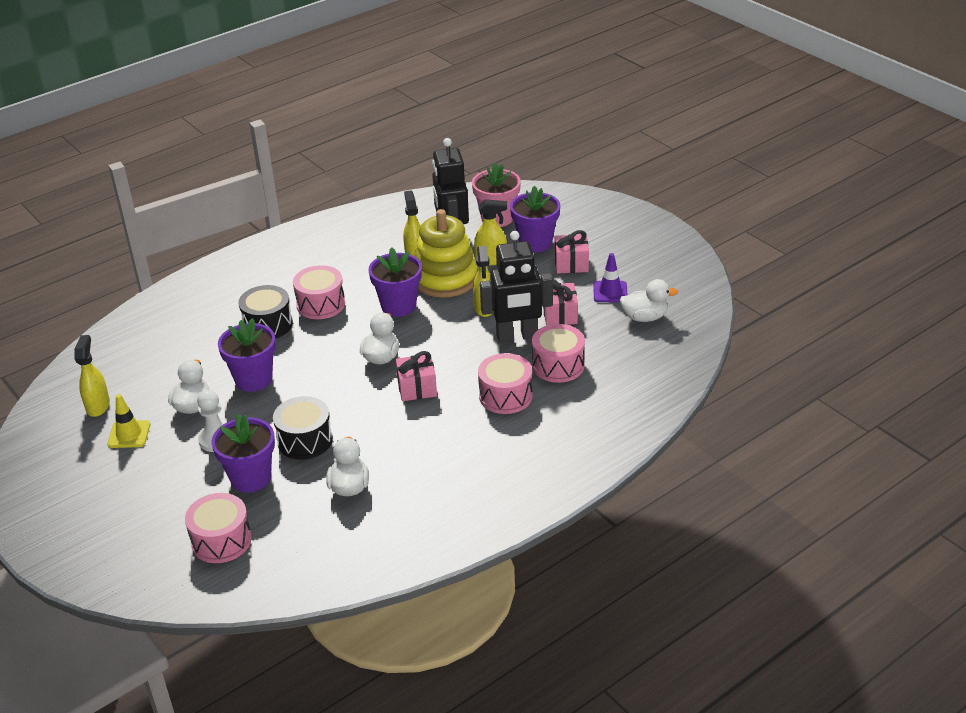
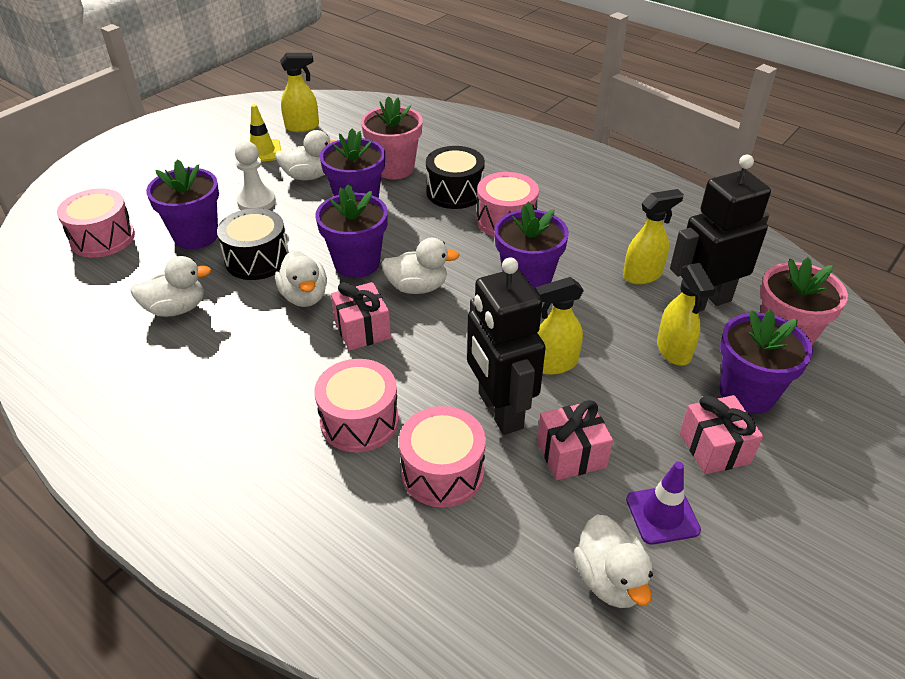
camera: 75 degrees right, 5 degrees up
(211, 354) = (394, 168): none -> pink flower pot
(337, 385) = (357, 263): none -> purple flower pot
(366, 415) = (304, 297): none -> white duck
(445, 278) = (605, 312): yellow stacking toy -> none

